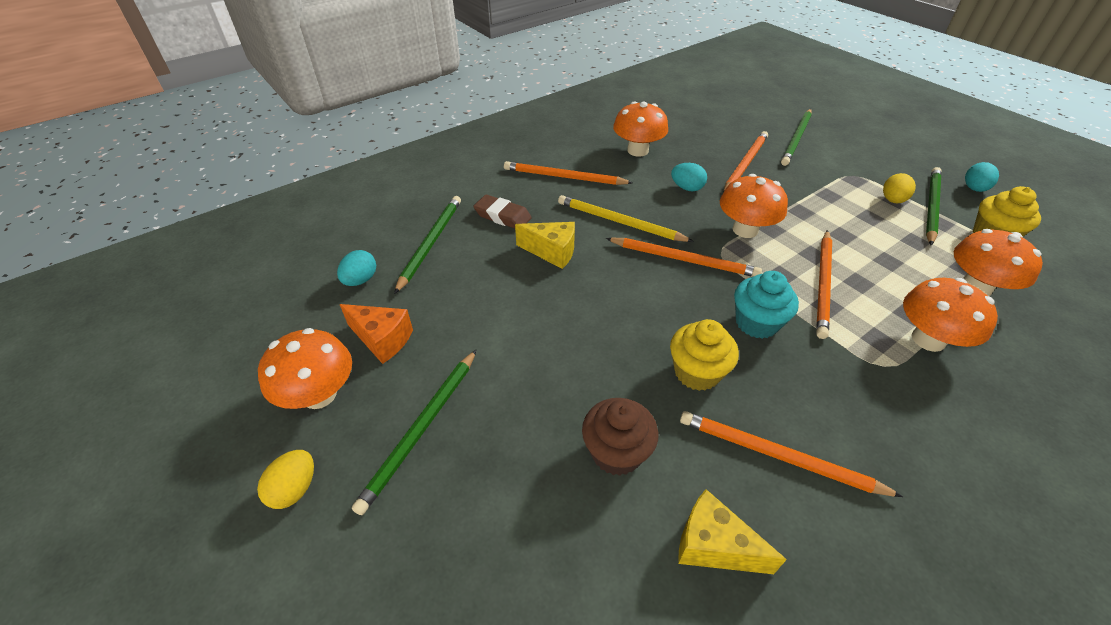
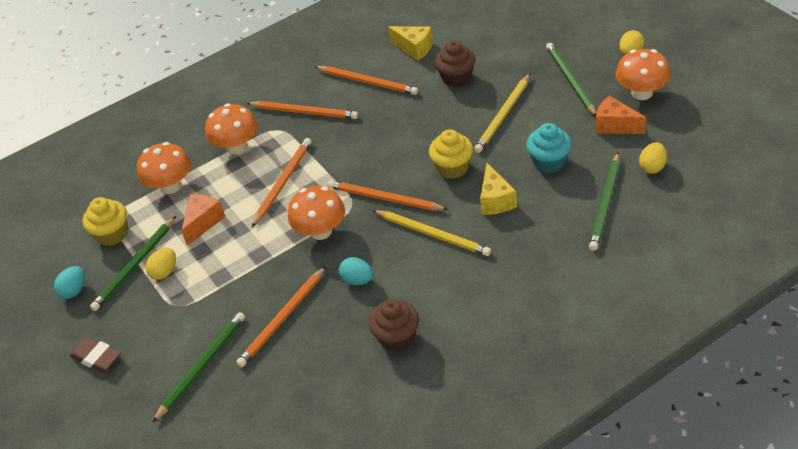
camera: 170 degrees left, 0 degrees up
(360, 280) = (652, 167): turquoise egg -> yellow egg
(421, 429) = (570, 81): green pencil -> green pencil turned 45 degrees counterclockwise
(502, 216) = (544, 236): brown eraser -> brown eraser (97, 357)
(537, 367) = (503, 115): none -> yellow pencil
(552, 252) = (495, 200): yellow cheese -> yellow cheese turned 120 degrees counterclockwise
(564, 177) = (484, 291): orange pencil -> orange pencil (304, 112)
(637, 150) = (397, 338): orange mushroom -> brown cupcake
(697, 372) = (399, 119): yellow cupcake -> yellow cupcake (452, 168)
(756, 323) = (347, 151): turquoise cupcake -> turquoise cupcake (549, 162)
(891, 243) = (203, 222): none -> orange cheese

